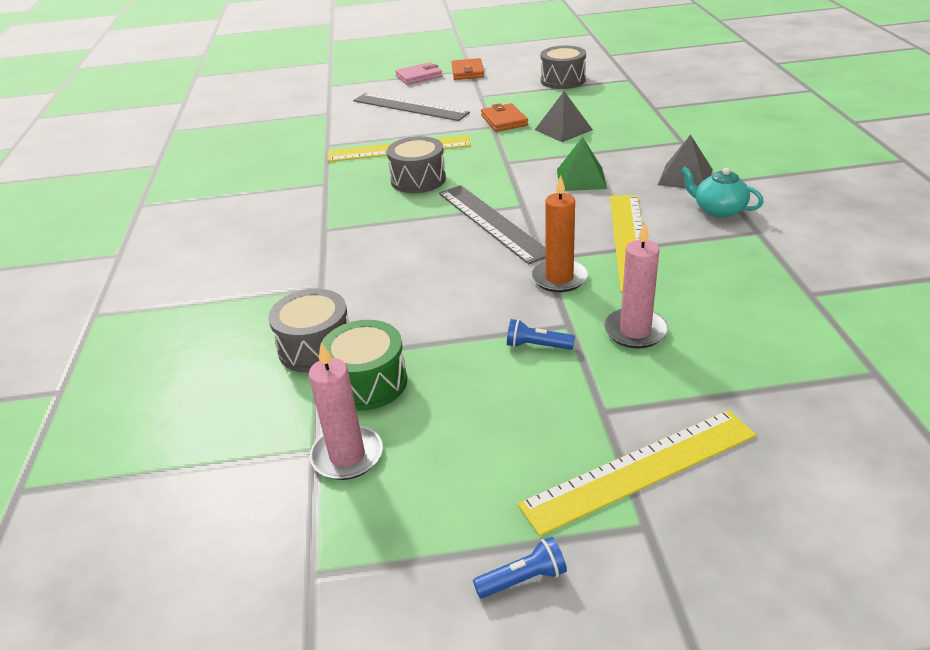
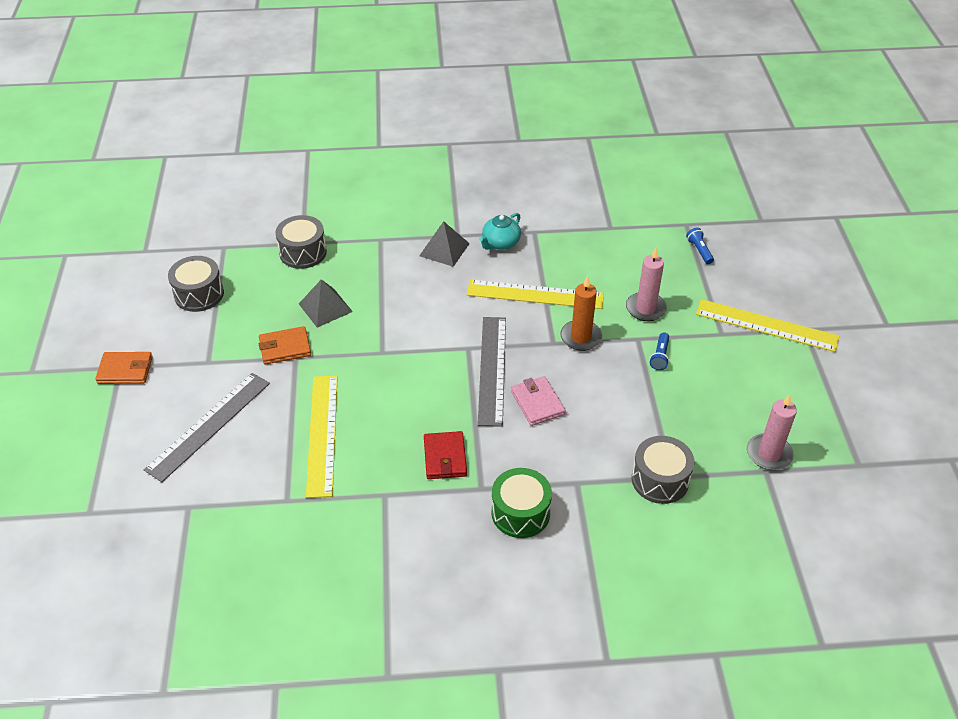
camera: 90 degrees left, 10 degrees up
(366, 207) = (445, 457): none -> red wallet
(367, 382) = (699, 446): green drum -> green drum (520, 513)
(418, 180) = (399, 418): grey drum -> grey drum (303, 252)
(419, 76) = (112, 417): pink wallet -> pink wallet (537, 403)
(491, 222) = (492, 369): grey ruler -> grey ruler turned 60 degrees counterclockwise
(523, 579) = (844, 378): blue flashlight -> blue flashlight (699, 250)
(581, 179) = (430, 308): green pyramid -> none
(640, 469) = (766, 325): yellow ruler -> yellow ruler turned 45 degrees counterclockwise

